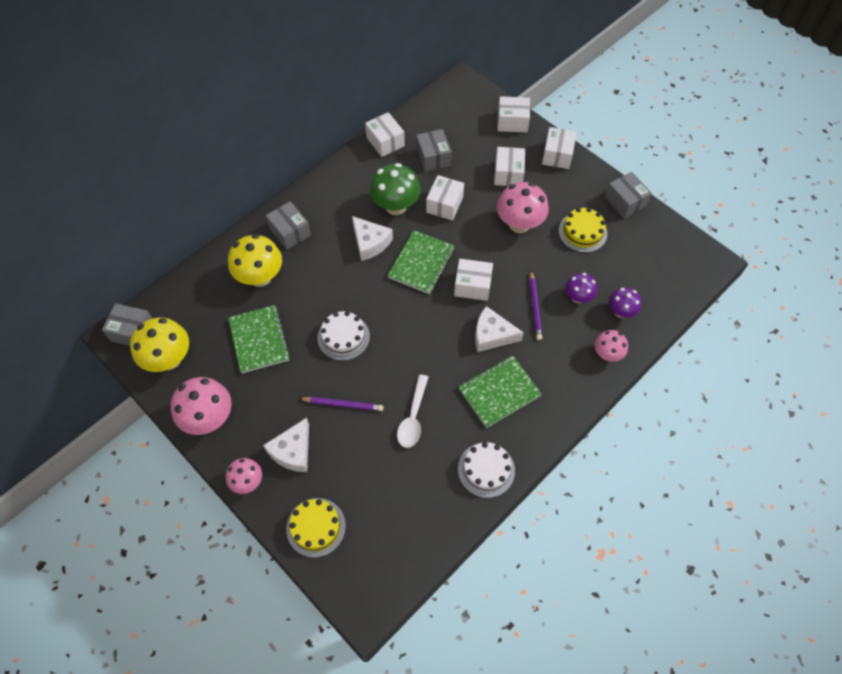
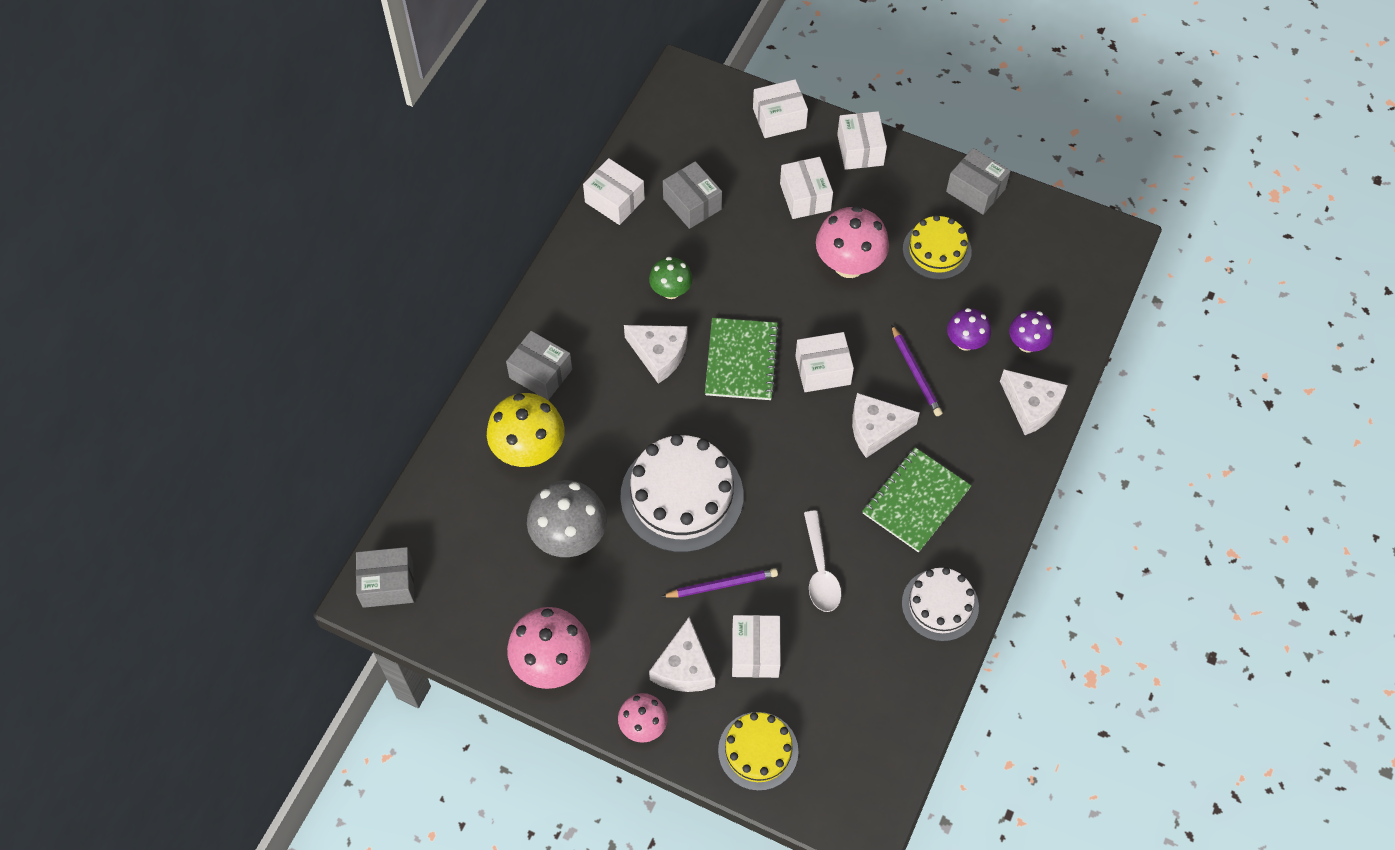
camera: 20 degrees left, 0 degrees up
(169, 359) = (457, 604): yellow mushroom -> none
(259, 340) = (569, 537): green notebook -> grey mushroom
(343, 337) = (682, 495): white cake -> white cake, size x1.66
(395, 206) = (671, 291): green mushroom -> green mushroom, size x0.59
(444, 204) = (737, 268): white box -> white box (755, 652)
(607, 354) = (1031, 406): pink mushroom -> white cheese

